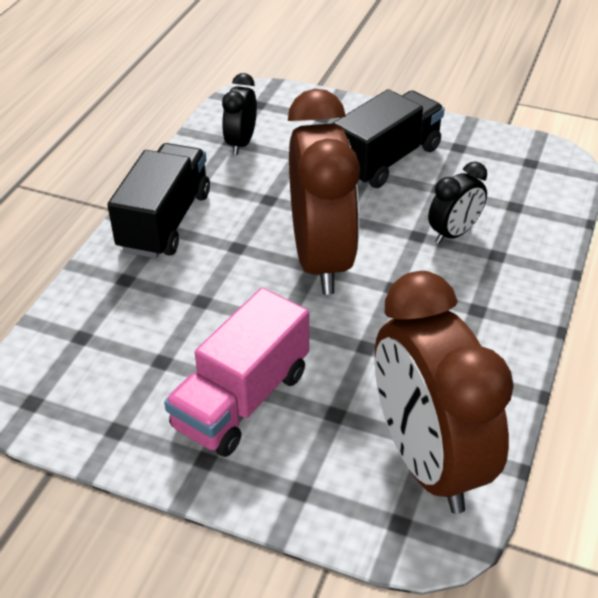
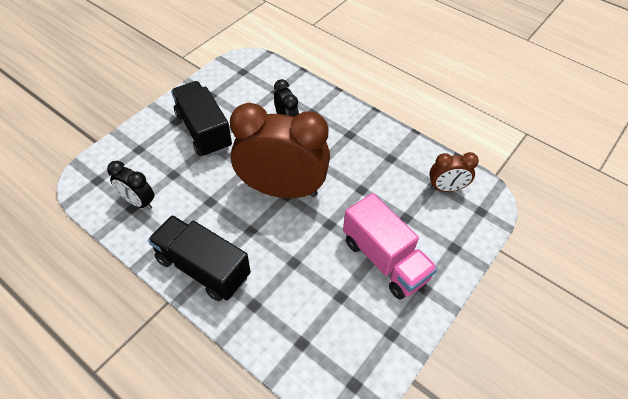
camera: 75 degrees left, 10 degrees up
(427, 461) = (446, 188): brown clock -> brown clock, size x0.47

